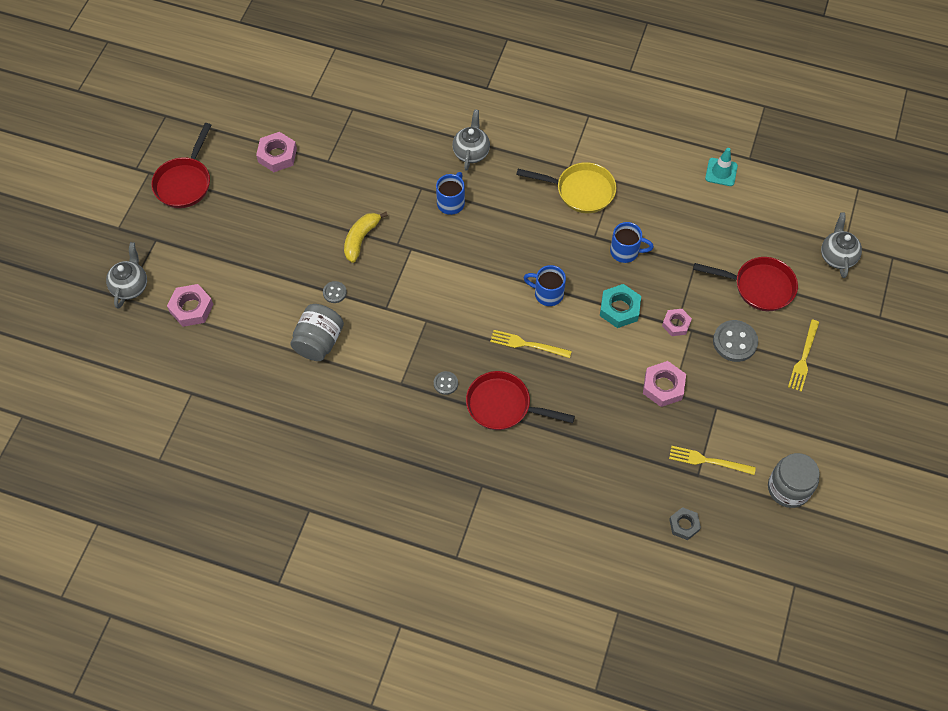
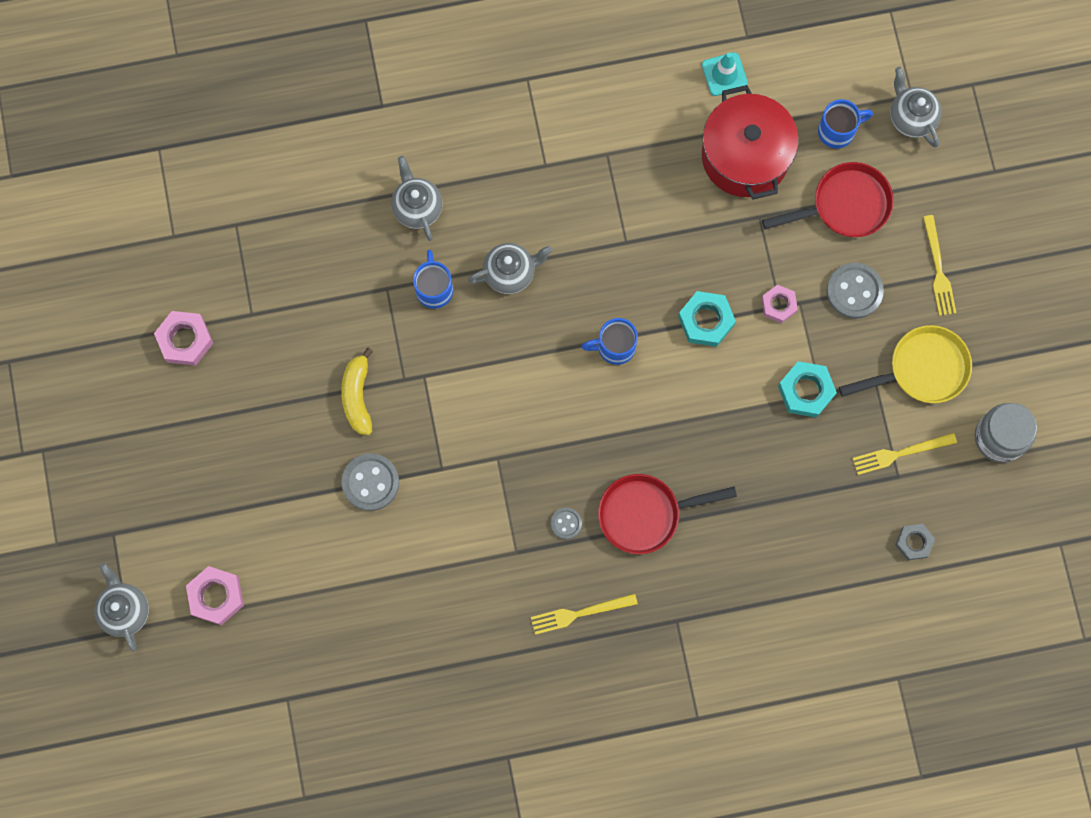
camera: 30 degrees left, 15 degrees up
(185, 182) = (96, 439): red pan -> none
(319, 342) = (391, 554): grey jar -> none
(334, 292) = (370, 482): grey button -> grey button, size x1.82
(506, 217) = (510, 273): none -> grey teapot
(527, 344) = (628, 424): yellow fork -> yellow fork (579, 613)
(580, 191) = (576, 189): yellow pan -> yellow pan (922, 369)
(625, 251) = (672, 242): blue mug -> blue mug (837, 131)
(663, 386) = (806, 391): pink nut -> turquoise nut
(706, 225) = (745, 156): none -> red pot

